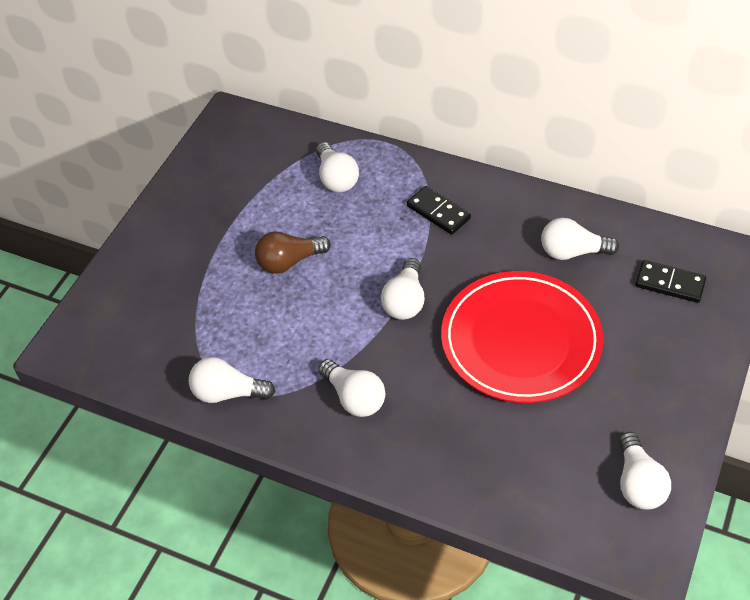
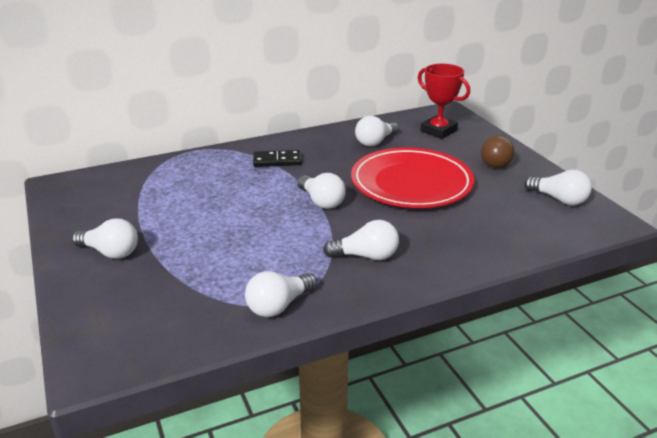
camera: 50 degrees left, 20 degrees down
(289, 262) = (216, 224): brown light bulb -> brown light bulb (496, 162)
(336, 178) = (187, 176): white light bulb -> white light bulb (110, 252)
(669, 284) = (438, 131): black domino -> red trophy

